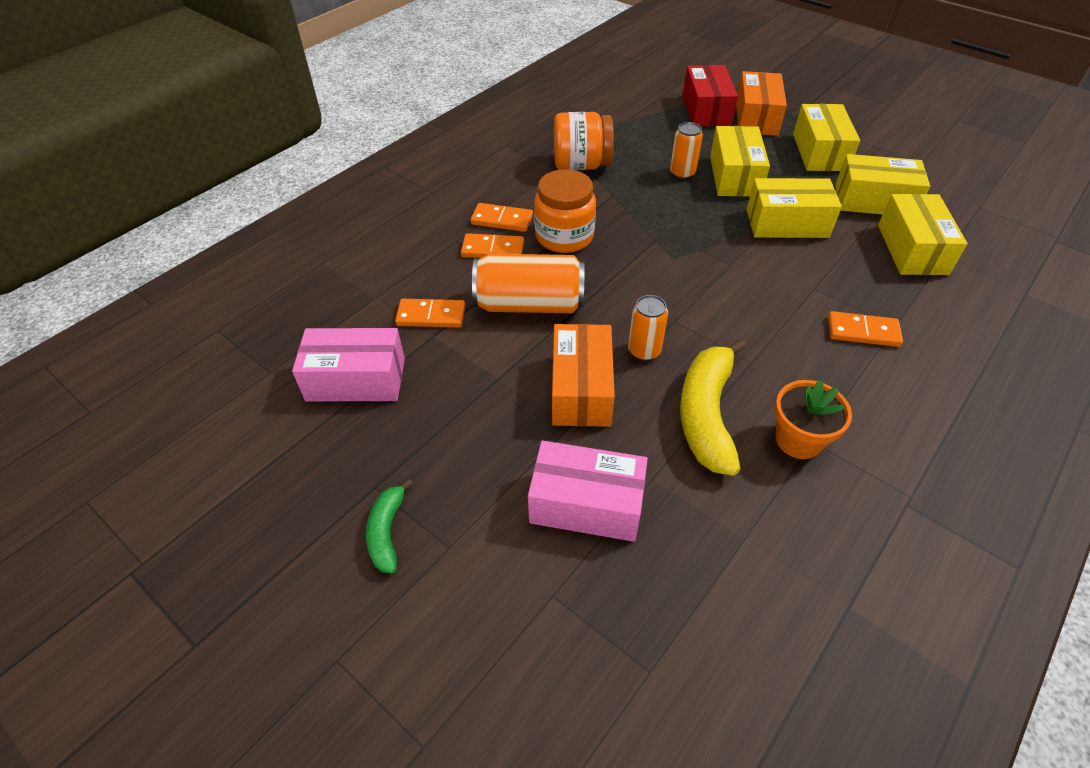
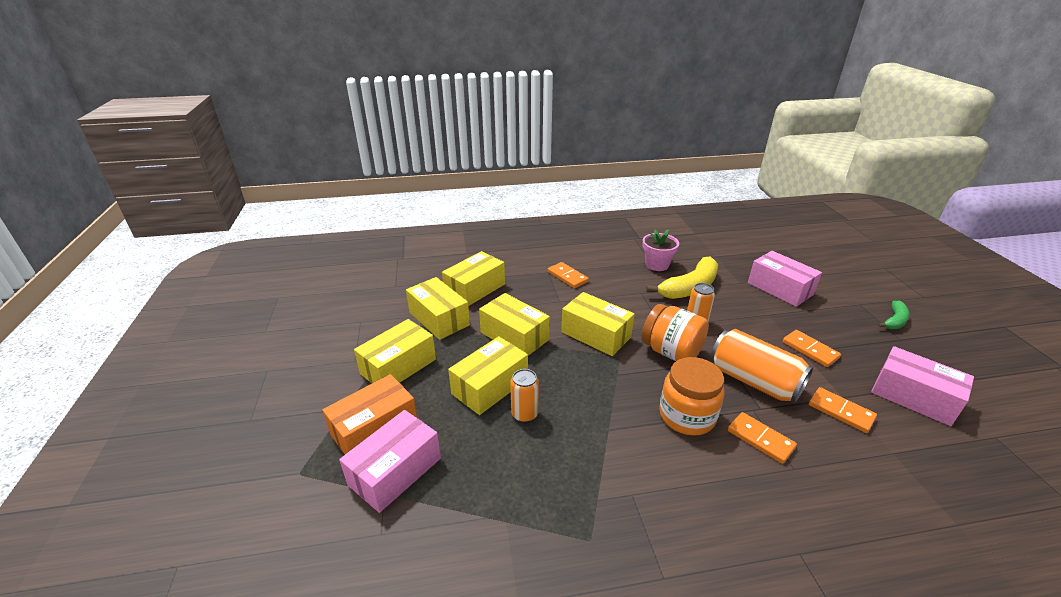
camera: 140 degrees left, 15 degrees down
(502, 220) = (734, 465): orange domino -> orange domino (810, 350)
(581, 165) = (603, 483): orange jar -> orange jar (671, 352)
(581, 389) = (750, 324): orange box -> none
(706, 110) = (395, 471): red box -> pink box
(723, 268) = (596, 334): none -> yellow box
(798, 440) = (657, 265): orange flower pot -> pink flower pot

